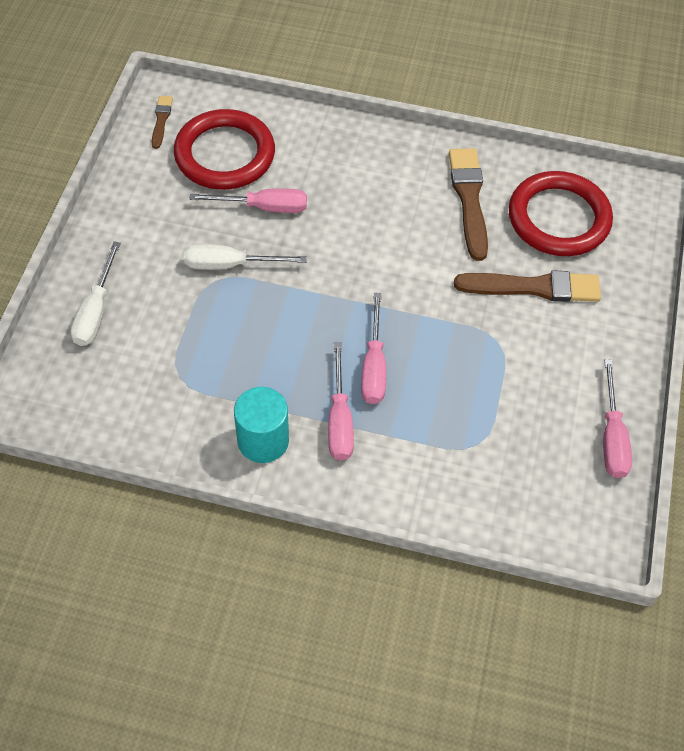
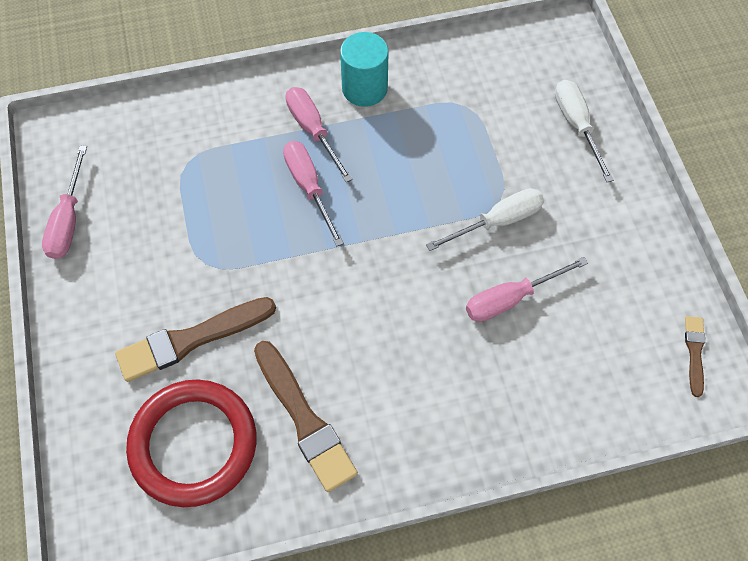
camera: 155 degrees right, 5 degrees up
(161, 120) = (694, 353): brown brush -> brown brush turned 150 degrees counterclockwise
(225, 154) = (596, 343): red ring -> none
(611, 437) = (68, 220): pink screwdriver -> pink screwdriver turned 150 degrees counterclockwise

